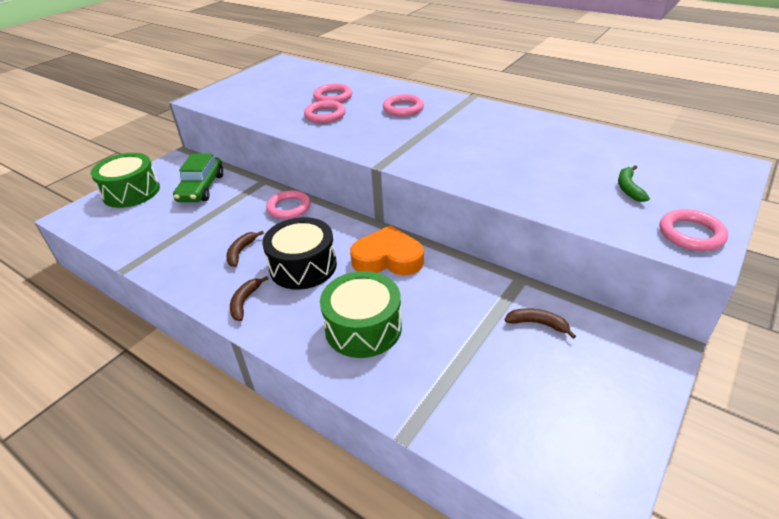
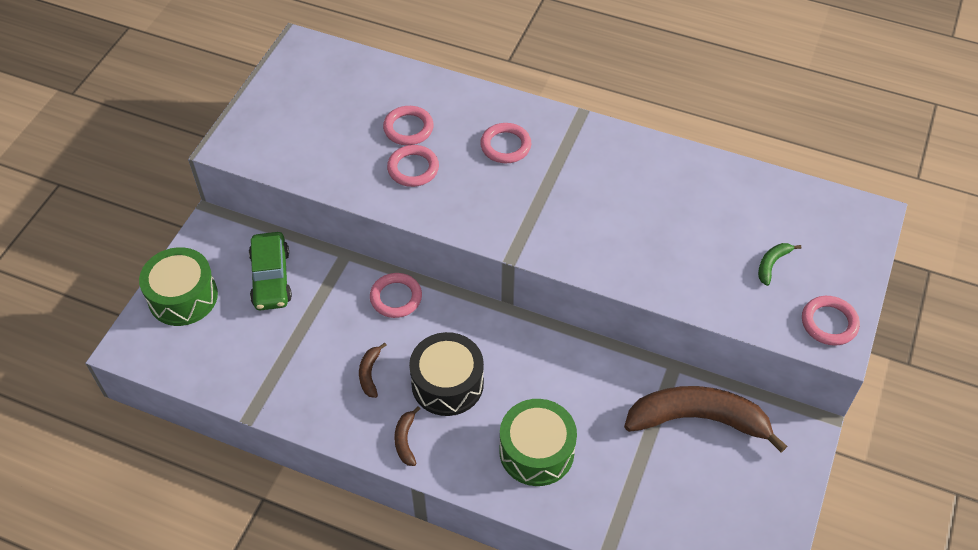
camera: 15 degrees left, 15 degrees up
(388, 258) = (534, 359): orange heart -> none
(537, 324) = (698, 419): brown banana -> brown banana, size x2.44
(628, 188) = (772, 264): green banana -> green banana turned 45 degrees clockwise

